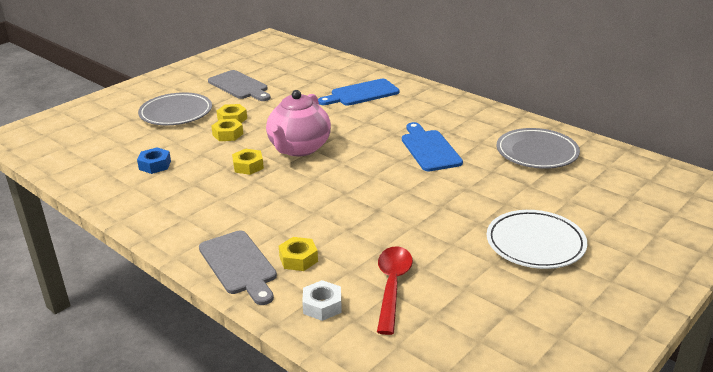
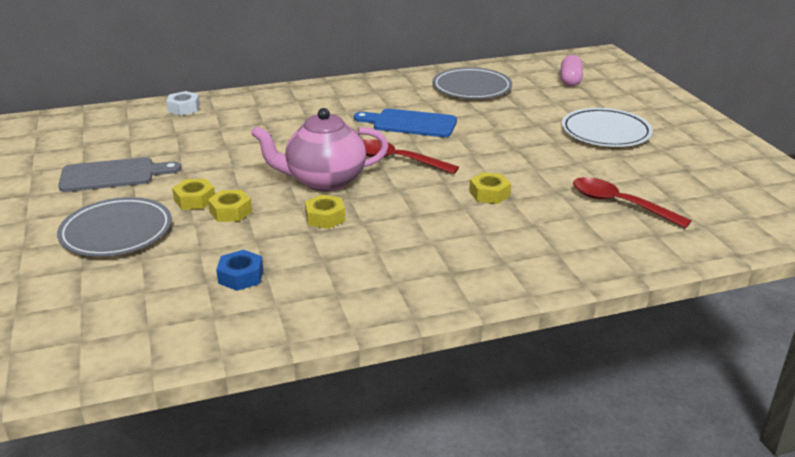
camera: 60 degrees left, 0 degrees up
(239, 265) = (523, 270): grey cutting board -> none
(298, 259) = (540, 236): yellow nut -> yellow nut (489, 194)
(299, 148) = (324, 181): pink teapot -> pink teapot turned 120 degrees clockwise
(322, 306) = (625, 244): white nut -> white nut (184, 108)
(360, 163) = (396, 160): none -> red spoon
(361, 93) = (250, 119): blue cutting board -> none
(632, 194) = (570, 80): none -> pink capsule

